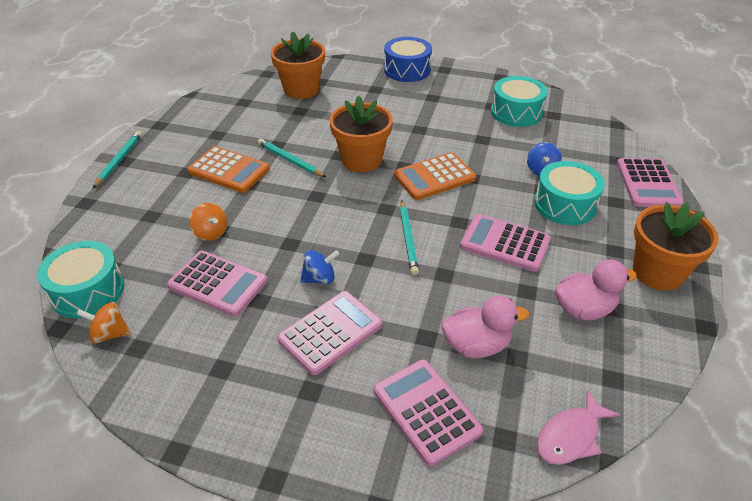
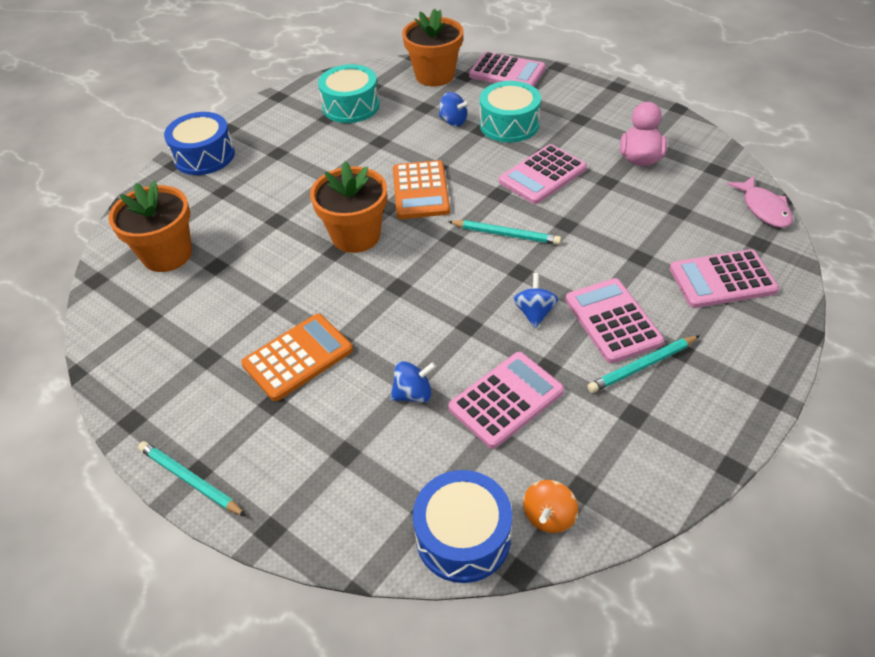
camera: 65 degrees left, 5 degrees up
(88, 291) = (463, 536): turquoise drum -> blue drum
(211, 233) = (413, 394): orange spinning top -> blue spinning top
(290, 160) = (316, 296): turquoise pencil -> turquoise pencil (642, 366)
(476, 345) = (659, 229): pink duck -> none
(657, 272) = (614, 108): orange flower pot -> orange flower pot (435, 75)

